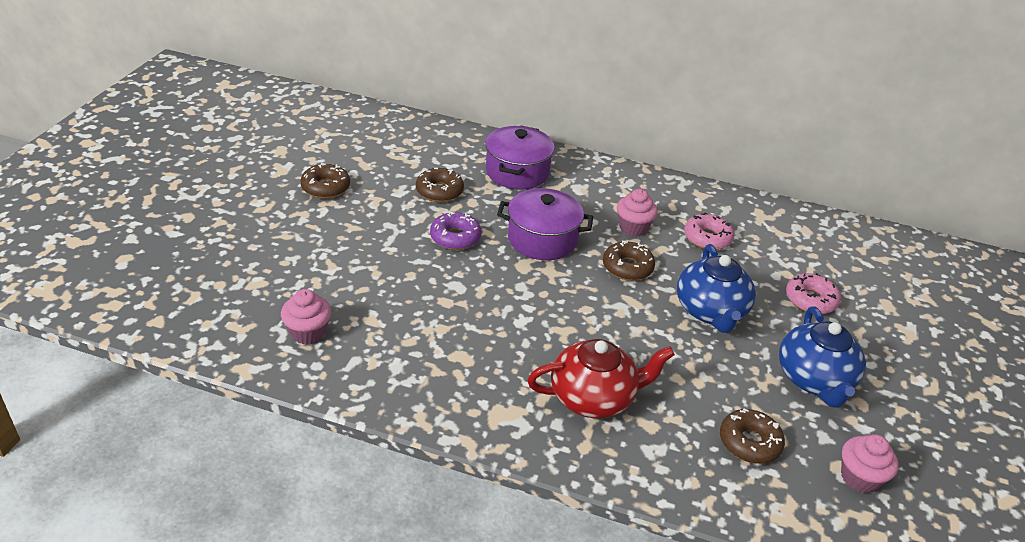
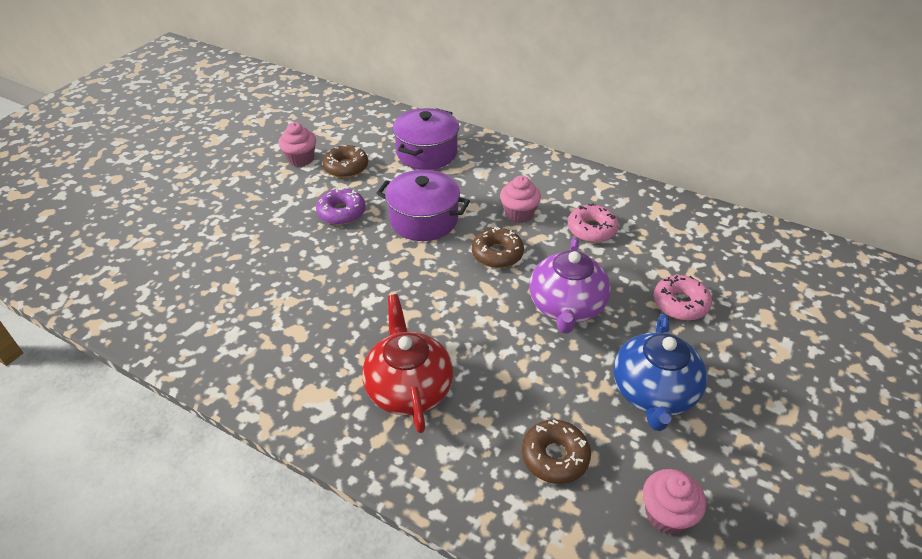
camera: 15 degrees right, 5 degrees up
(308, 332) = (167, 294): pink cupcake -> pink cupcake (301, 159)
(325, 187) = (245, 158): brown donut -> none
(594, 397) = (409, 387): red teapot -> red teapot turned 105 degrees counterclockwise
(710, 311) = (566, 307): blue teapot -> purple teapot

